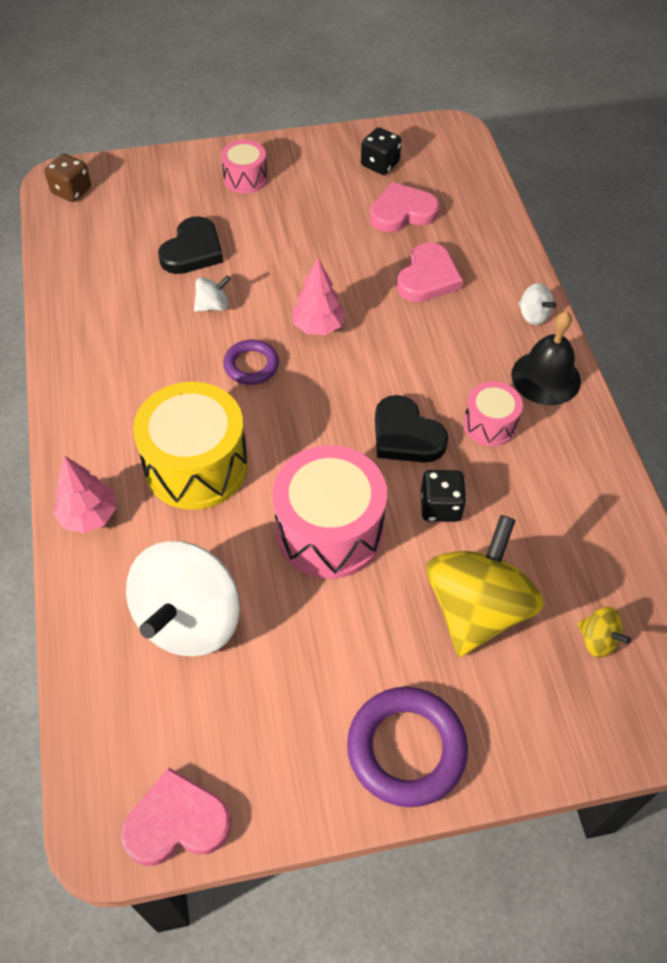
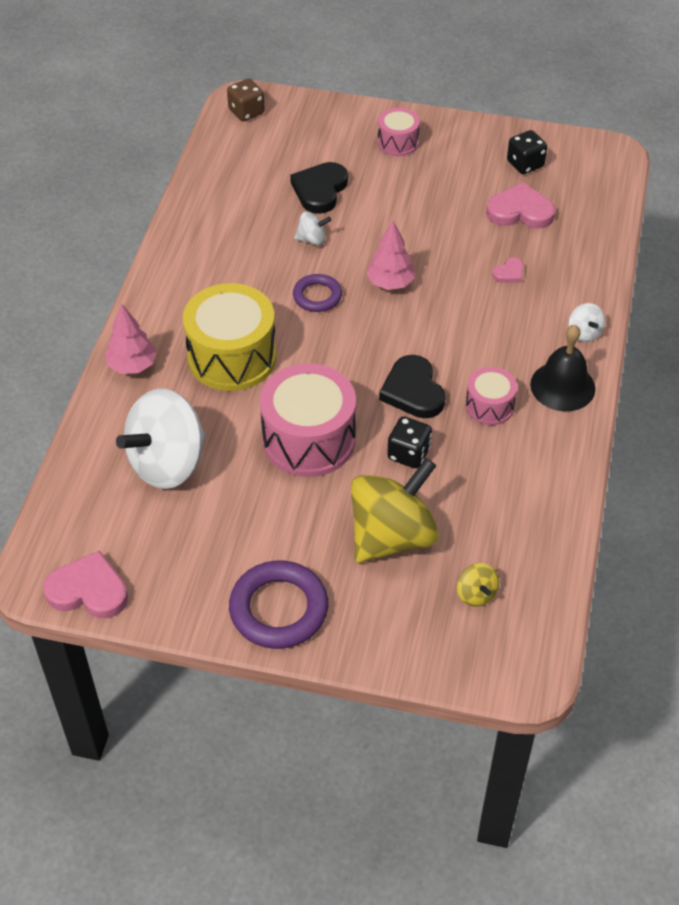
camera: 25 degrees right, 5 degrees down
(193, 250) = (320, 190): black heart -> black heart turned 150 degrees clockwise
(428, 277) = (509, 273): pink heart -> pink heart, size x0.51

